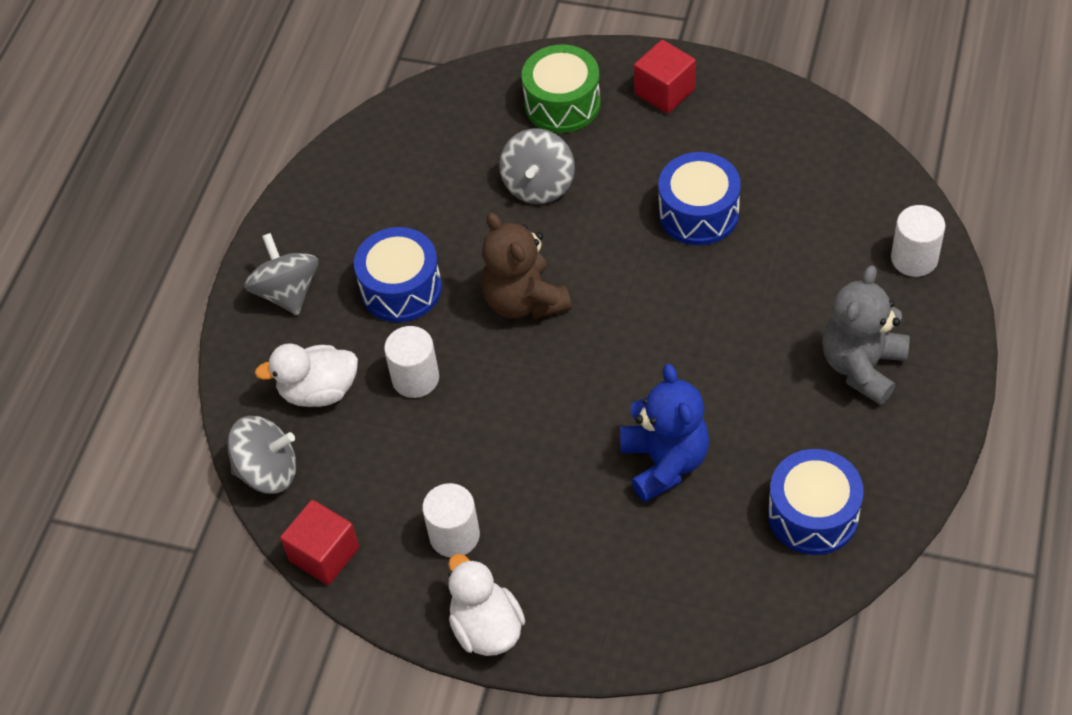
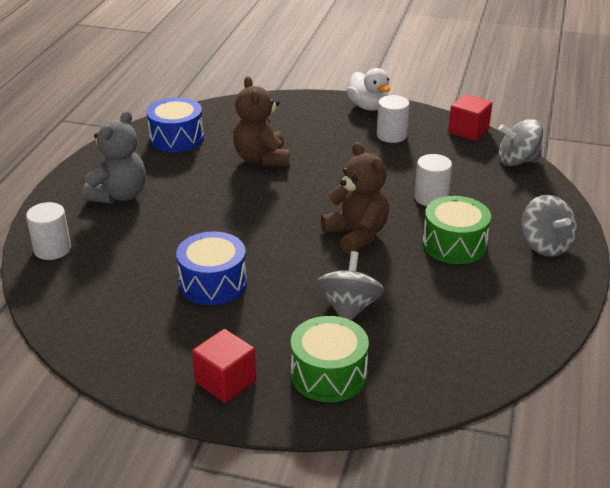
camera: 175 degrees right, 20 degrees down
(319, 391) = (498, 194): white duck -> none
(401, 288) = (454, 244): blue drum -> green drum
(664, 462) = (262, 159): blue teddy bear -> brown teddy bear

